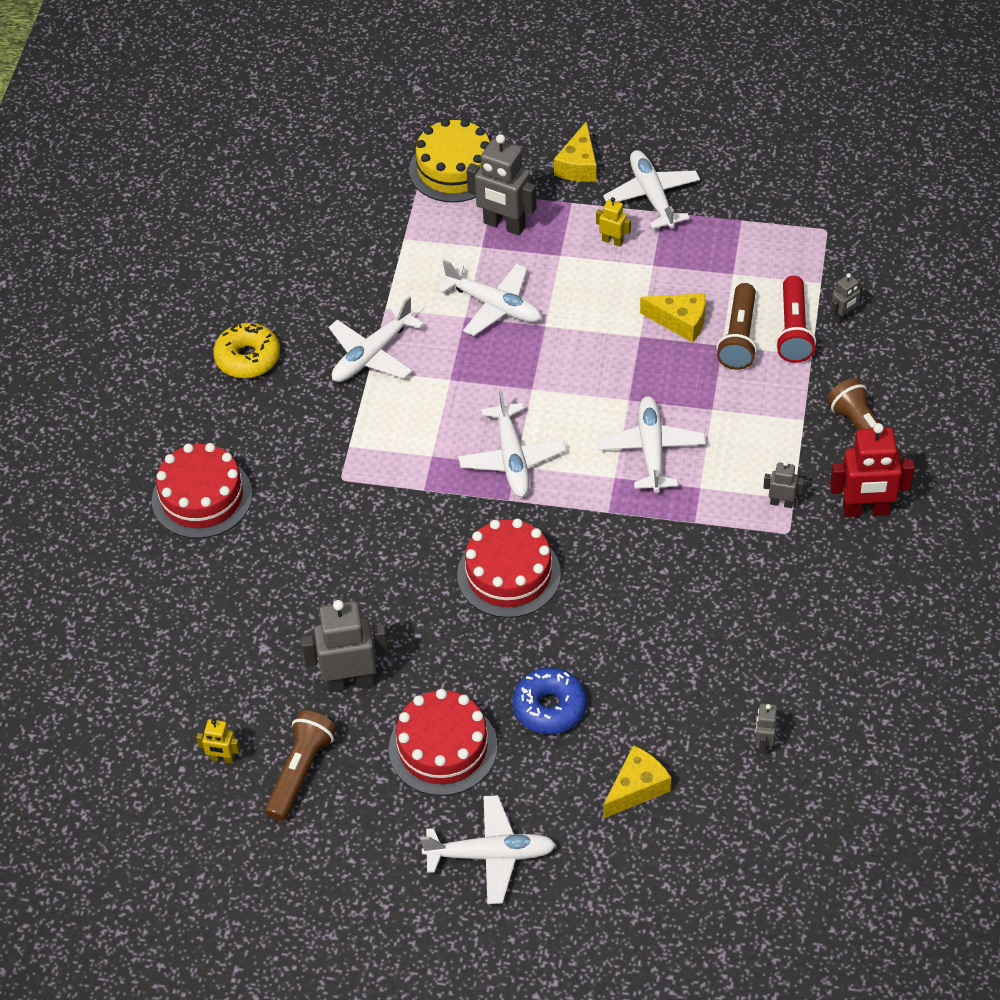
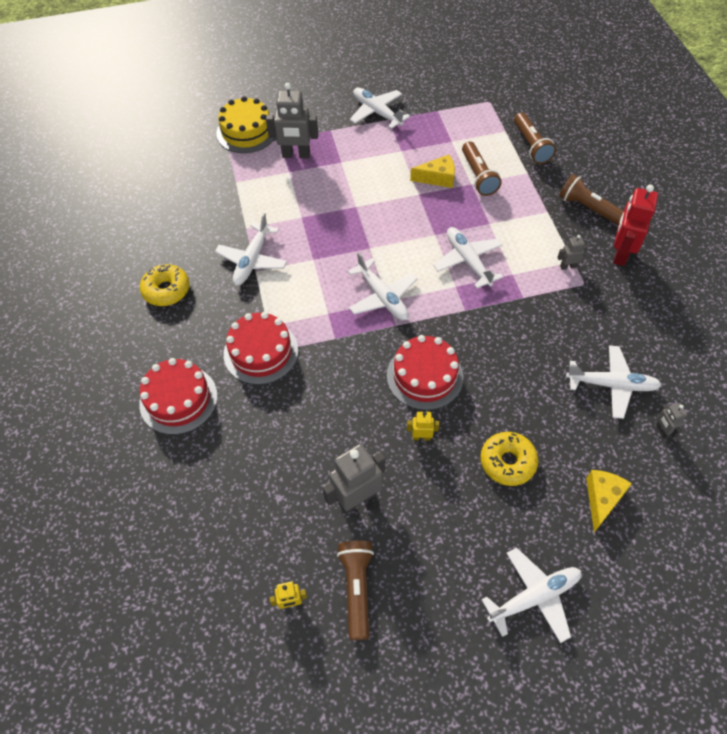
camera: 25 degrees left, 5 degrees up
(443, 748) = (451, 524): red cake -> red cake (261, 352)
(493, 305) = (316, 204): white plane -> white plane (611, 385)
(549, 707) = (507, 462): blue donut -> yellow donut
(578, 165) = (322, 108): yellow cheese -> none
(612, 241) = (368, 144): yellow robot -> yellow robot (421, 437)
(793, 330) = (507, 162): red flashlight -> none
(843, 317) = (531, 146): grey robot -> brown flashlight
(866, 510) = (620, 254): red robot -> red robot turned 135 degrees clockwise

